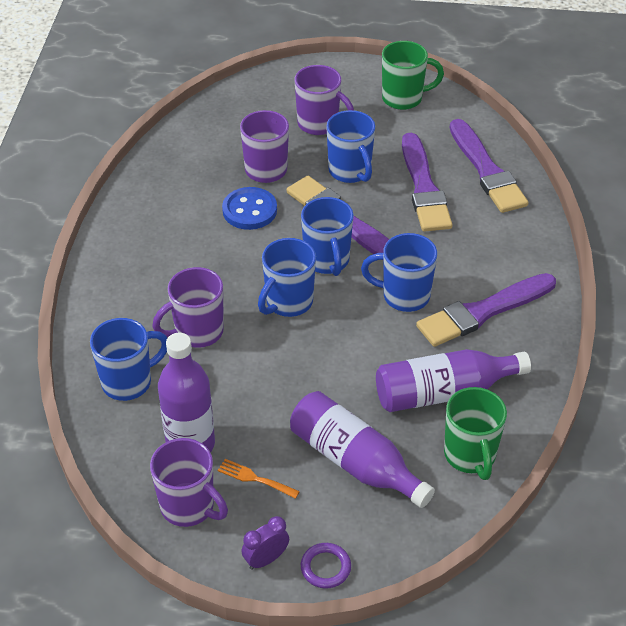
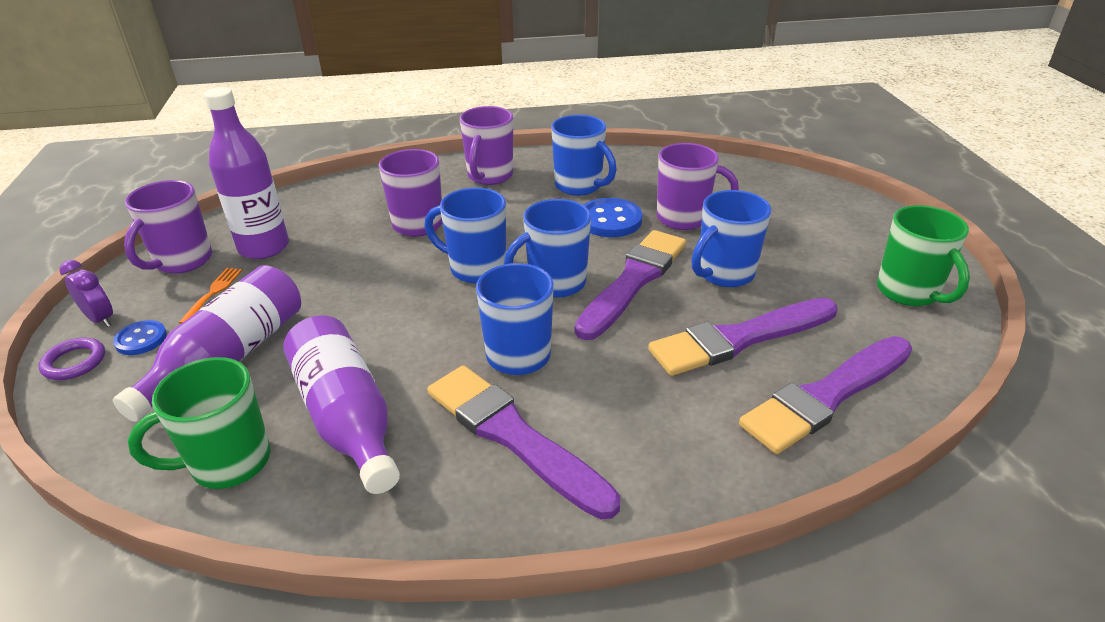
camera: 75 degrees right, 10 degrees down
(128, 382) = (343, 202): blue mug -> blue mug (579, 186)
(308, 524) = (141, 339): none -> blue button
(319, 124) = (791, 238): purple mug -> purple mug (489, 176)

